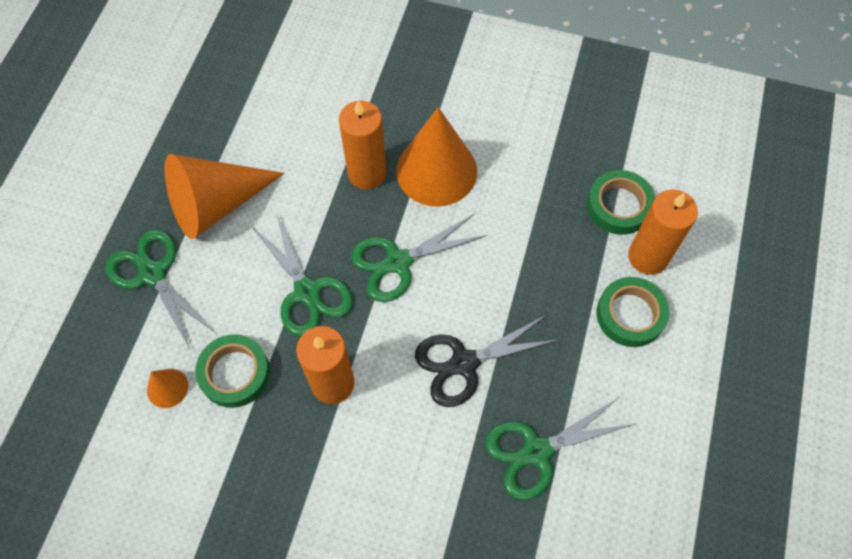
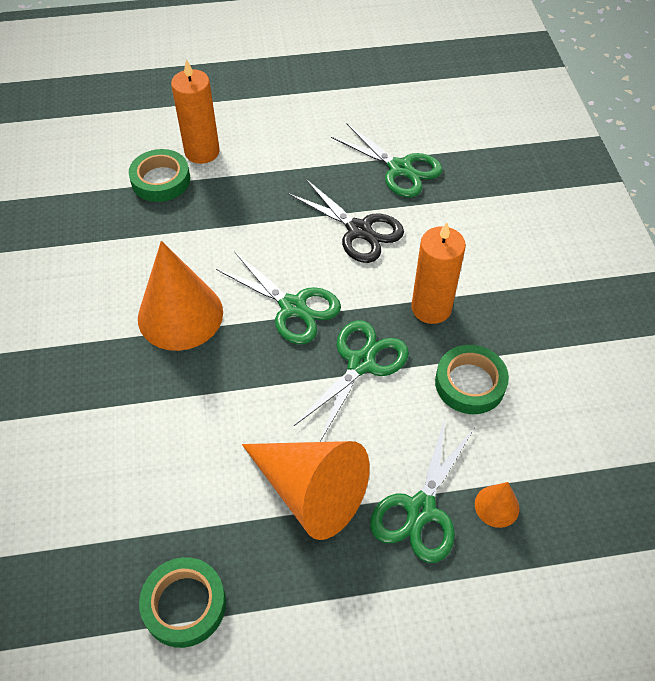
camera: 115 degrees left, 10 degrees down
(167, 388) = (518, 430): orange cone -> orange cone (497, 506)
(367, 173) = (208, 370): orange candle -> none
(630, 314) = (259, 149): green tape -> green tape (184, 604)

